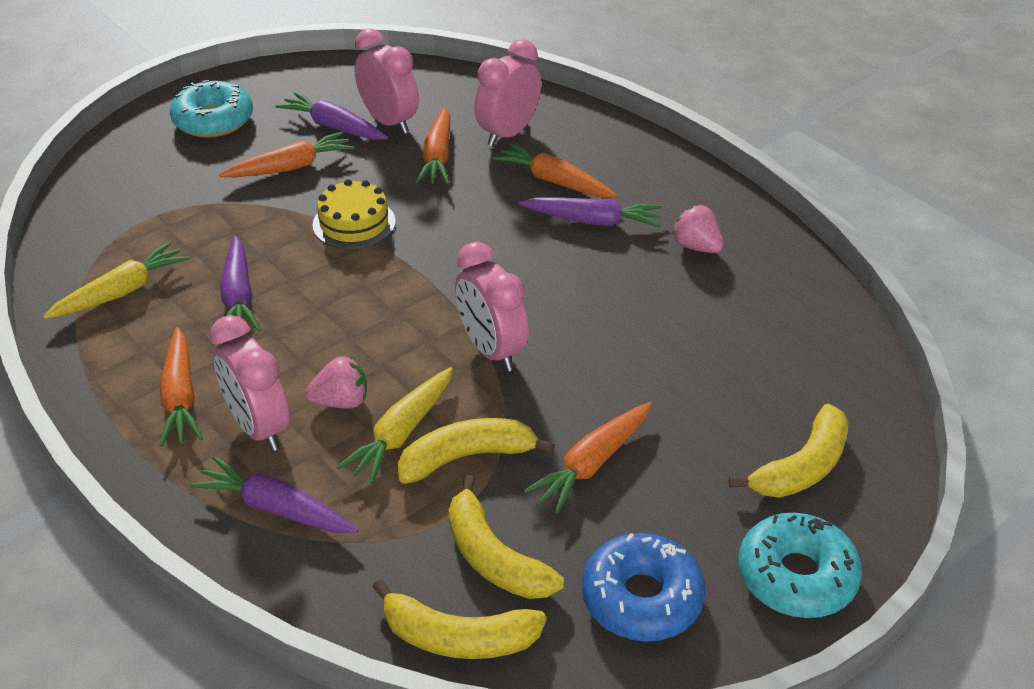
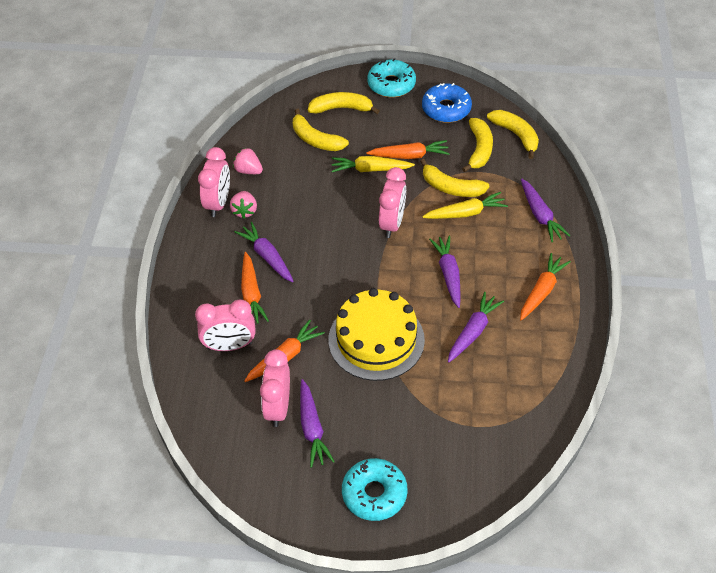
camera: 135 degrees left, 10 degrees up
(121, 292) = (528, 376): yellow carrot -> yellow carrot (370, 169)
(258, 428) = (520, 253): pink clock -> pink clock (218, 203)
(290, 167) = (368, 410): orange carrot -> none
(339, 338) = (448, 274): none -> purple carrot
(341, 402) = (476, 242): pink strawberry -> pink strawberry (248, 170)
(354, 223) = (376, 339): yellow cake -> yellow cake, size x1.77
(759, 391) = (315, 139): none -> yellow banana

